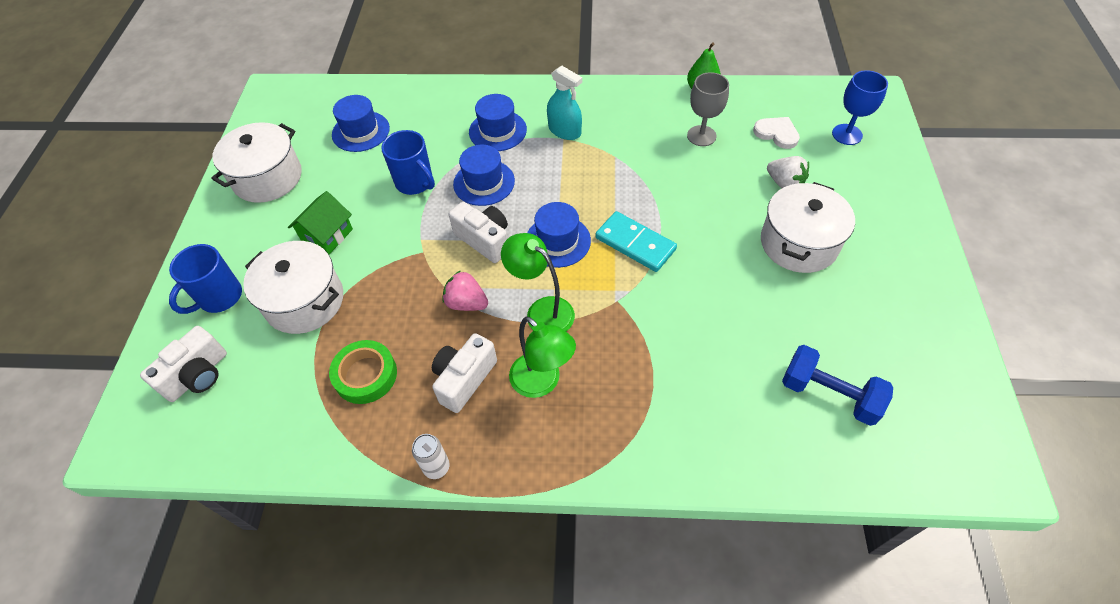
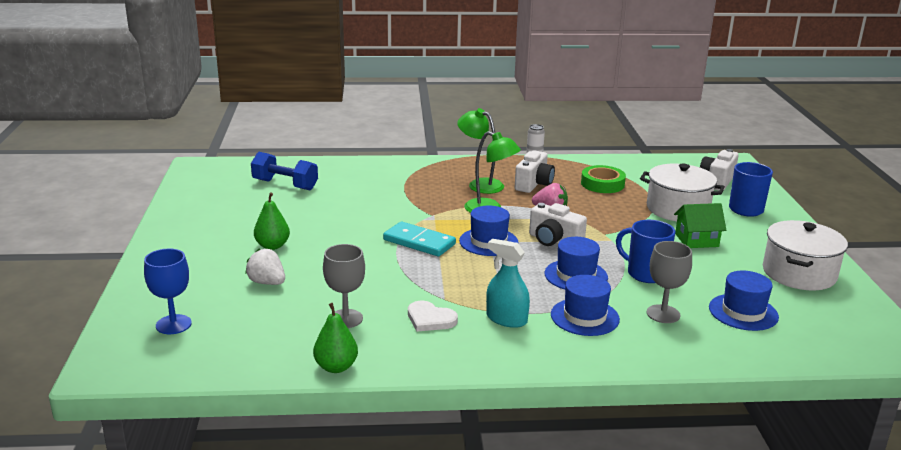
camera: 170 degrees right, 30 degrees down
(327, 235) = (696, 240): green house -> green house turned 60 degrees clockwise
(430, 132) = (663, 314): none -> grey goblet
(777, 133) = (256, 323): white heart -> white heart (430, 319)
(798, 243) = (272, 246): white pot -> green pear

